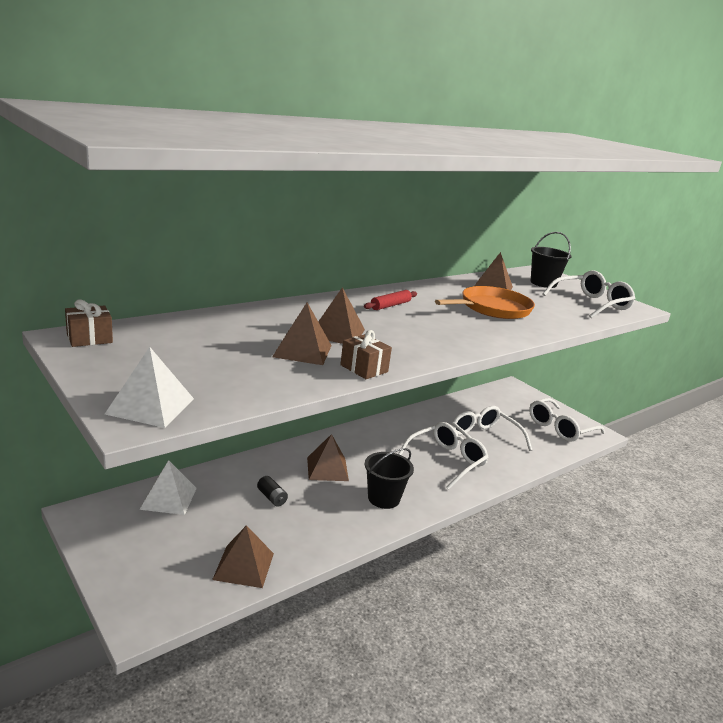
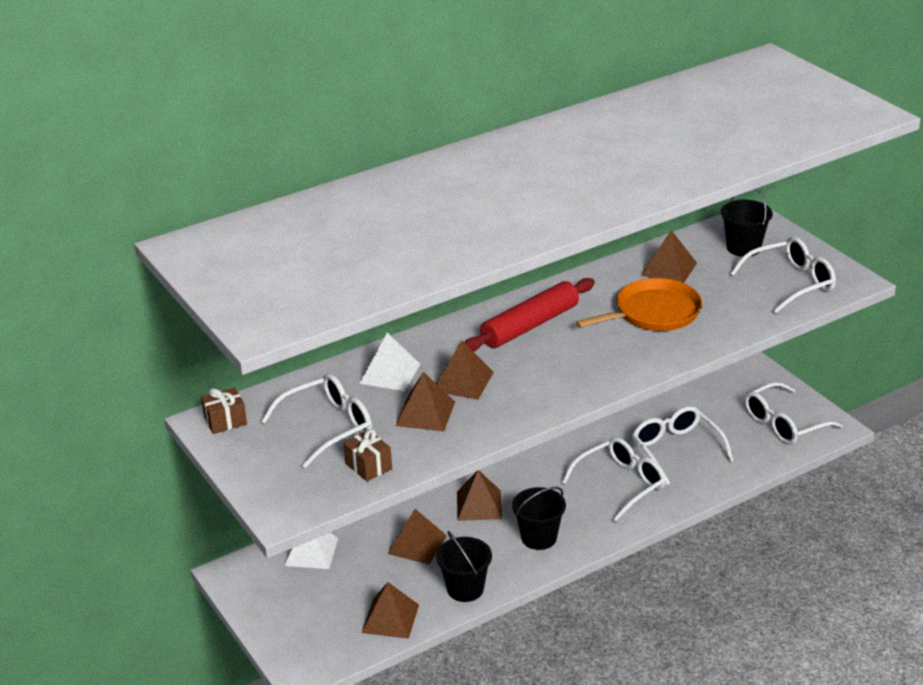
camera: 10 degrees right, 10 degrees up
(150, 406) = (292, 497): white pyramid -> white pyramid (390, 373)
(201, 352) = (328, 427): none -> white glasses
(272, 497) = (417, 544): black battery -> brown pyramid
(319, 540) = (465, 589): none -> black bucket
(364, 368) = (484, 431): brown gift -> brown gift (368, 466)
(390, 305) = (530, 325): red rolling pin -> red rolling pin, size x1.97

